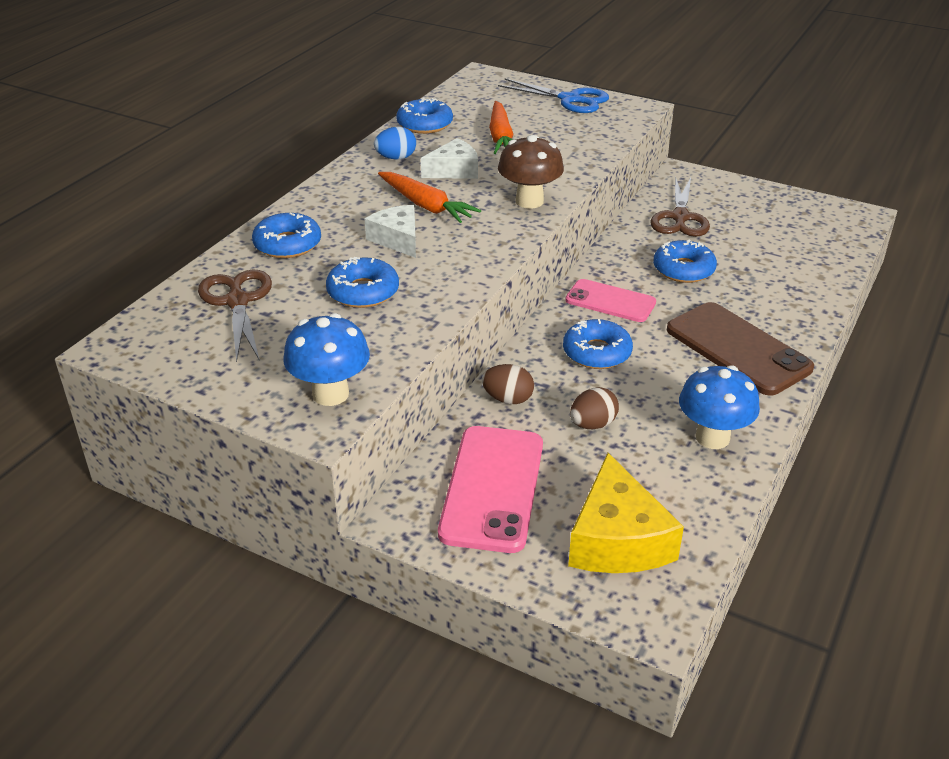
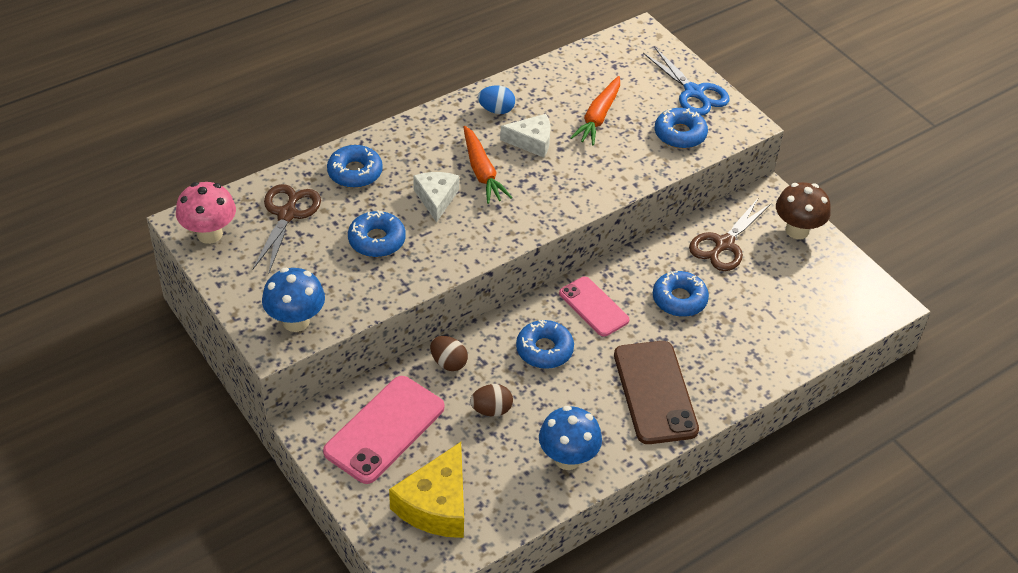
camera: 25 degrees right, 10 degrees up
(153, 348) = (209, 234): none -> pink mushroom
(424, 124) = (547, 79): blue donut -> blue donut (680, 134)
(529, 201) = (565, 198): brown mushroom -> brown mushroom (797, 230)

